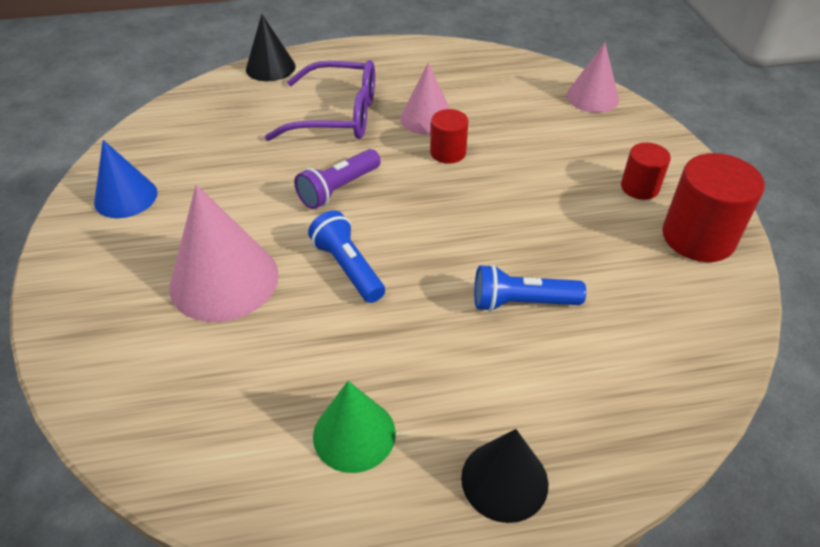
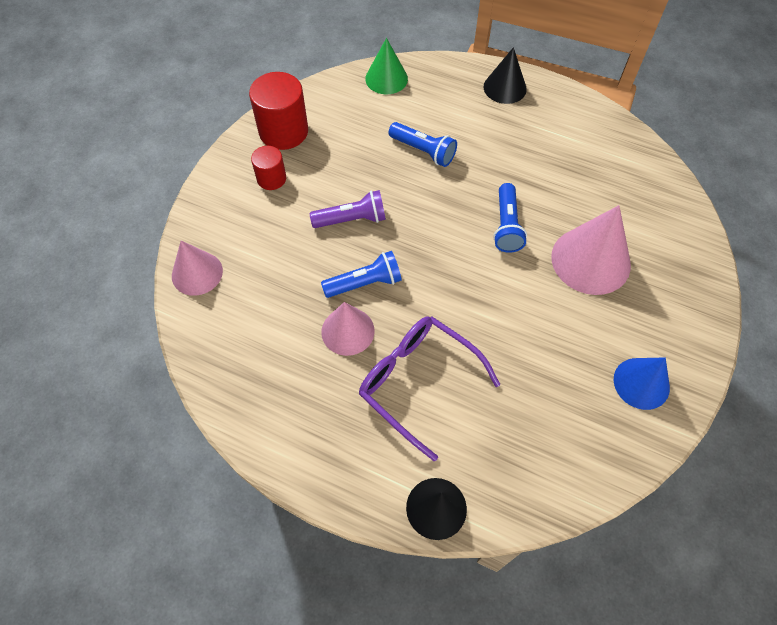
camera: 145 degrees left, 15 degrees up
(338, 189) = (471, 294): purple flashlight -> purple flashlight (352, 219)
(354, 434) = (560, 137): green cone -> green cone (386, 78)
(448, 152) = (365, 283): red cylinder -> blue flashlight

